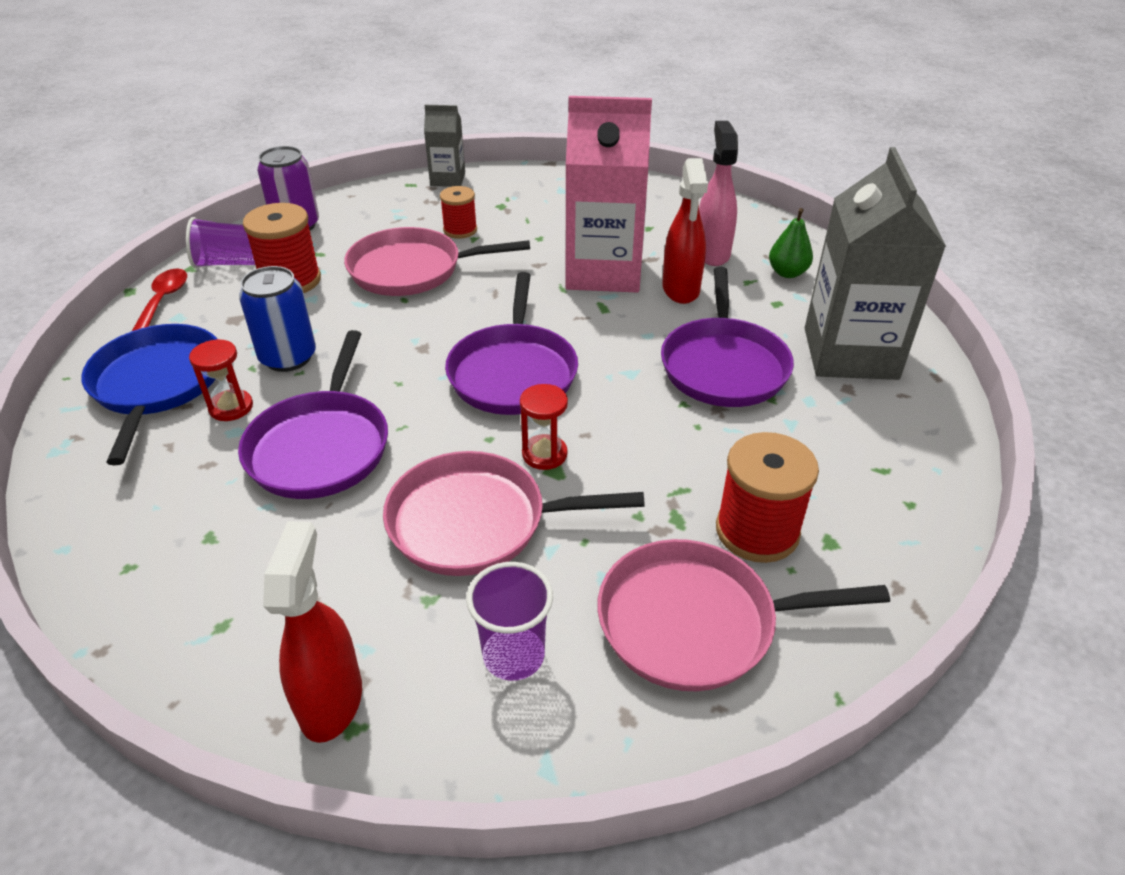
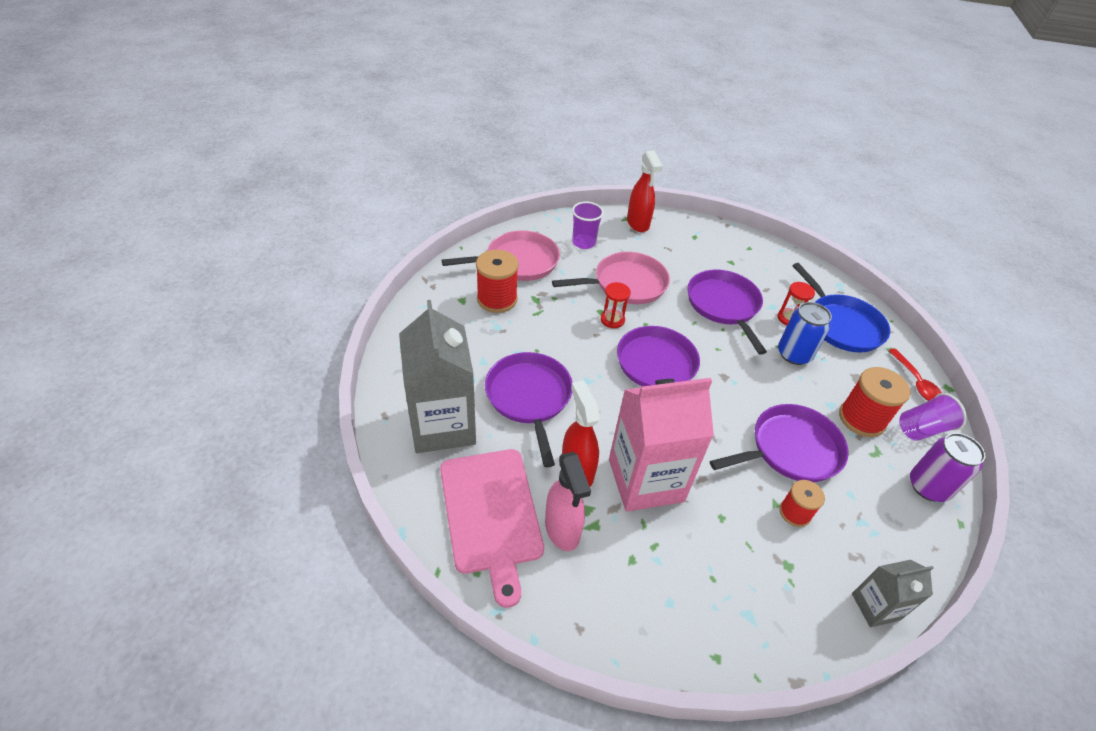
camera: 160 degrees right, 5 degrees up
(411, 270) = (791, 449): pink pan -> purple pan
(787, 273) = (491, 514): green pear -> pink cutting board

